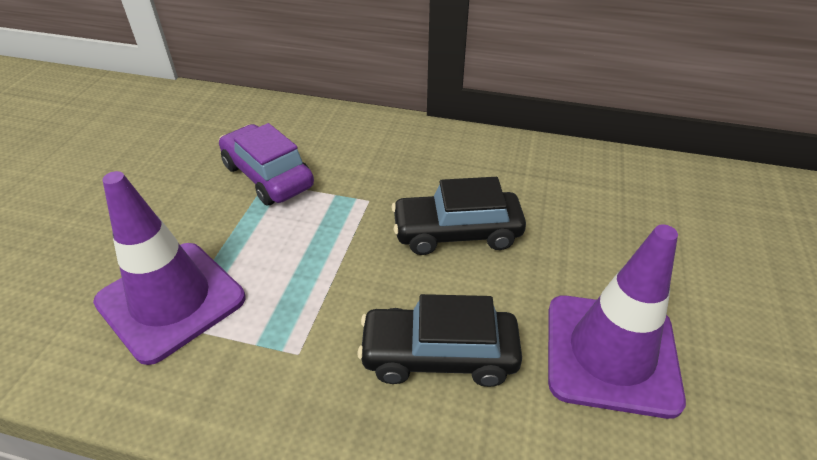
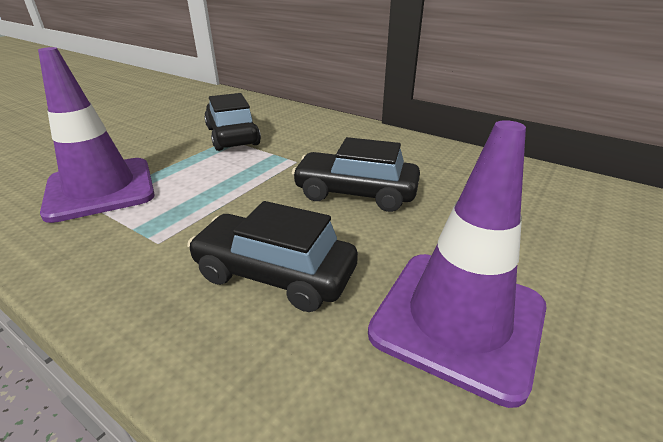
camera: 20 degrees right, 10 degrees down
(268, 176) = (232, 136): purple car -> black car

